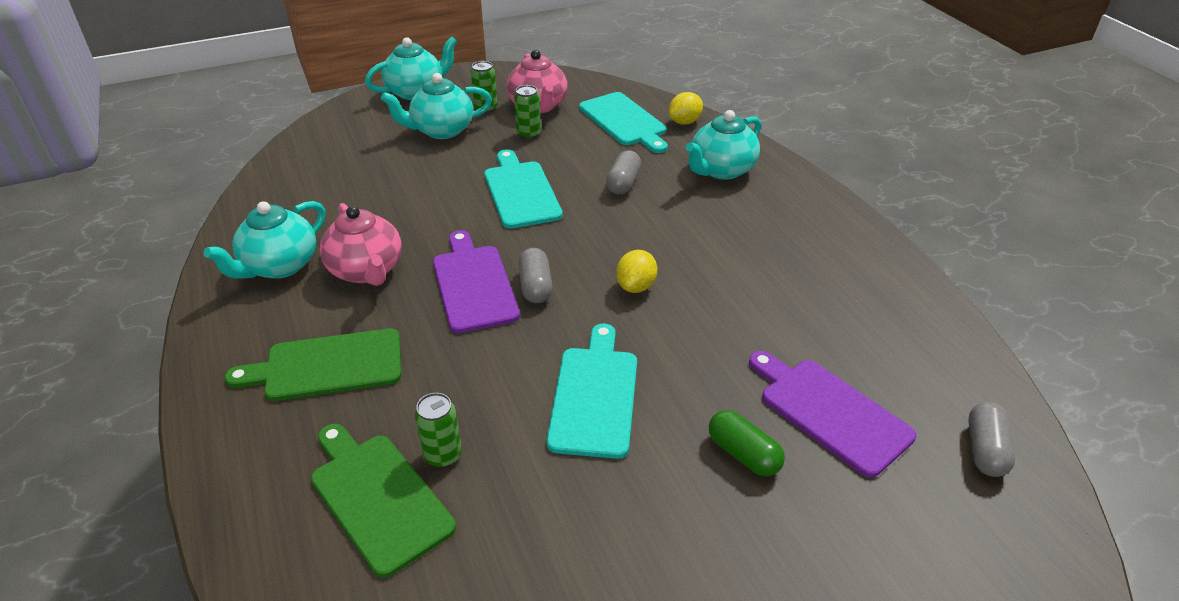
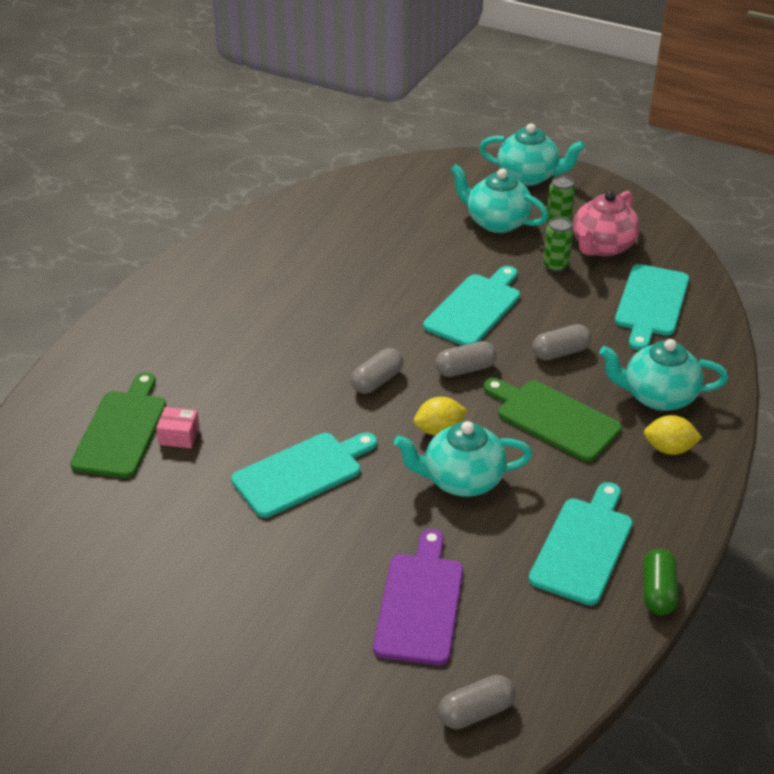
camera: 50 degrees right, 0 degrees up
(279, 266) = (257, 258): turquoise teapot -> turquoise teapot (462, 480)
(327, 366) = (196, 340): green cutting board -> green cutting board (553, 418)
(366, 270) = (297, 296): pink teapot -> none
(443, 455) = (179, 436): green can -> pink box
(474, 284) = (343, 351): purple cutting board -> none
(582, 234) = (465, 369): none -> grey capsule
(684, 122) = (703, 337): yellow lemon -> yellow lemon (669, 449)
(743, 454) = (326, 575): green capsule -> green capsule (658, 592)
(843, 287) = (583, 546): none -> turquoise cutting board

